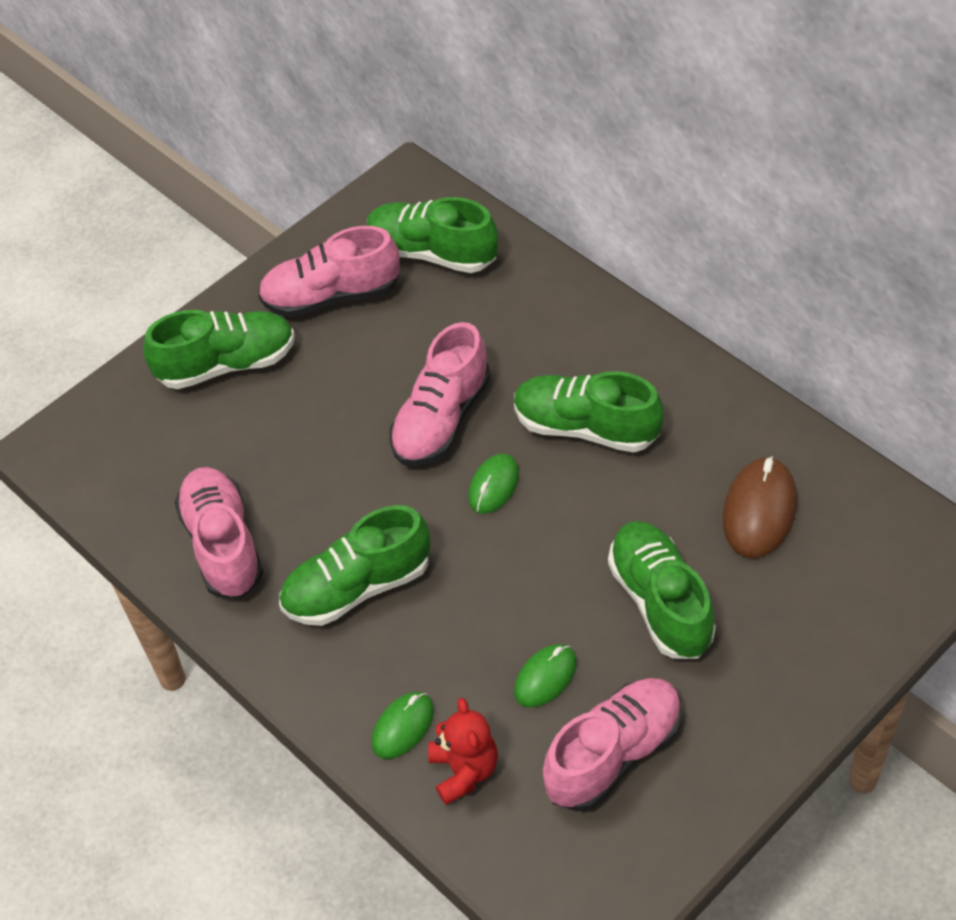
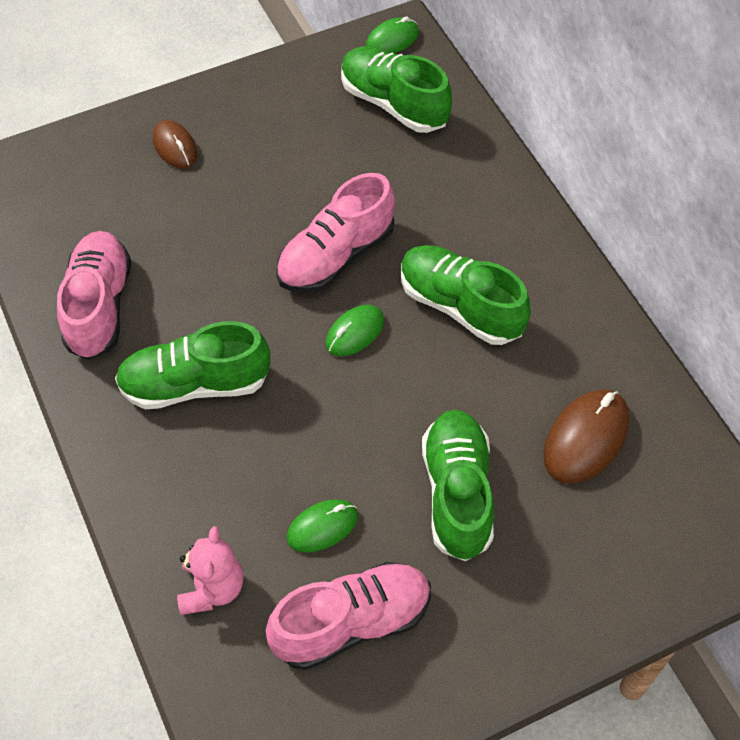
camera: 15 degrees right, 5 degrees up
(227, 364) = (175, 147): green shoe -> brown mouse
(331, 296) = (290, 115): pink shoe -> none
(403, 727) = (177, 527): green mouse -> green mouse (392, 40)
(464, 771) = (212, 588): red teddy bear -> pink teddy bear

